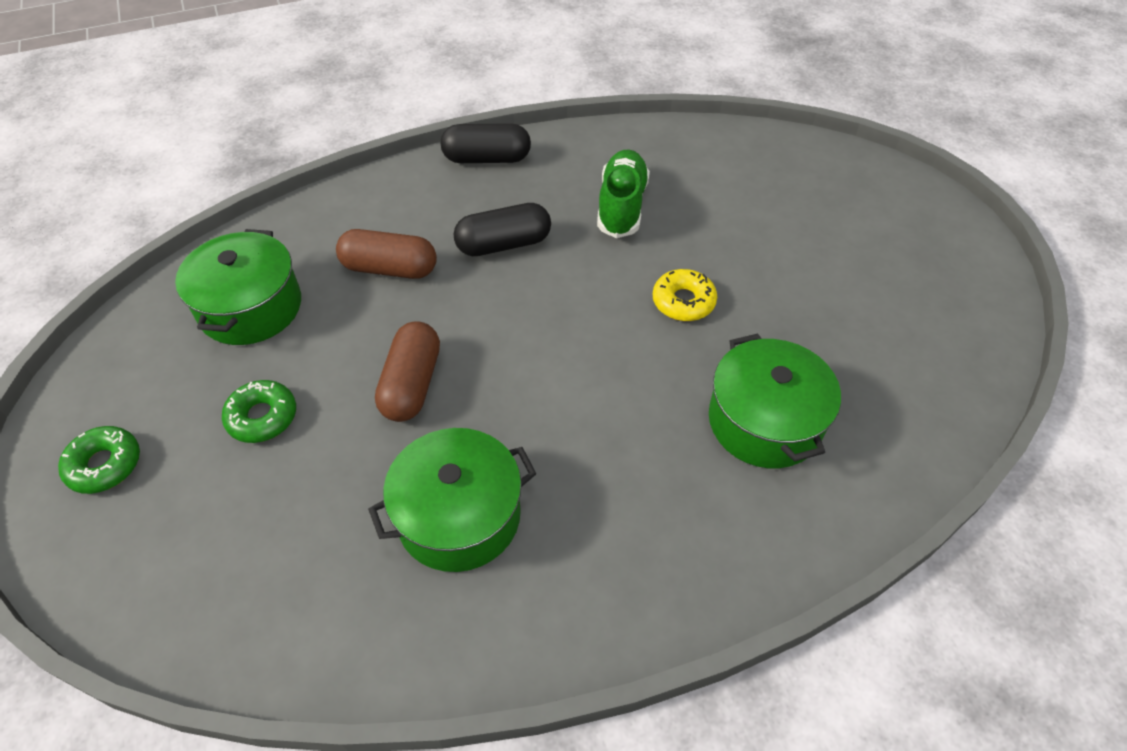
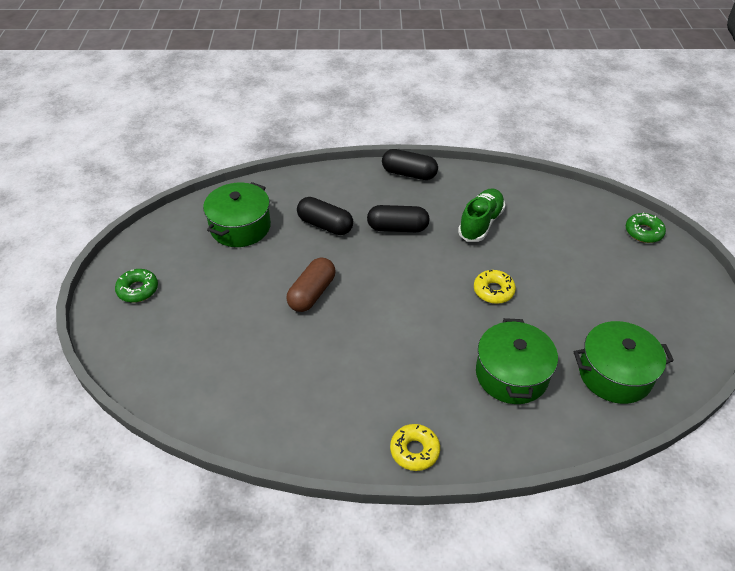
camera: 20 degrees right, 5 degrees down
(262, 417) = (225, 288): green donut -> green donut (643, 232)
(389, 269) = (325, 225): brown capsule -> black capsule
(459, 516) = (309, 371): green pot -> green pot (614, 374)
(677, 593) = (414, 450): none -> yellow donut

